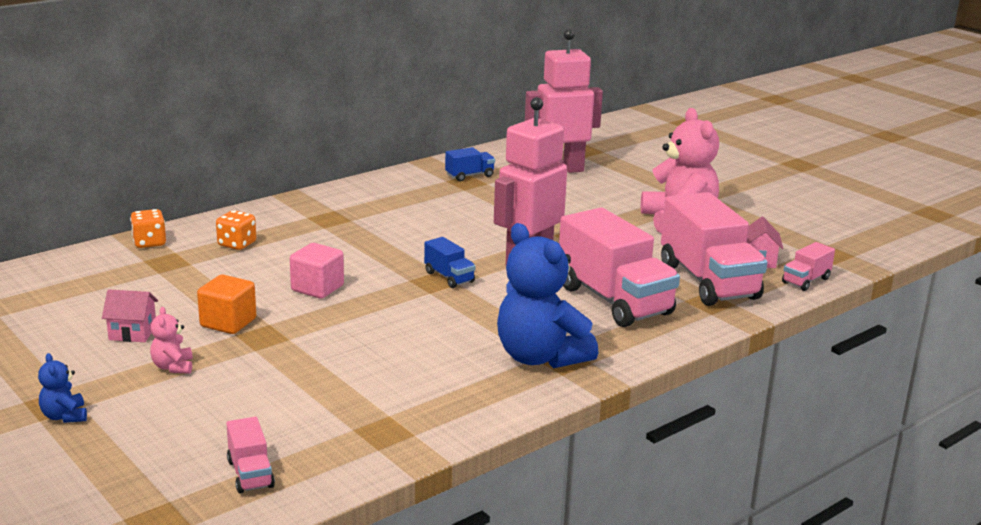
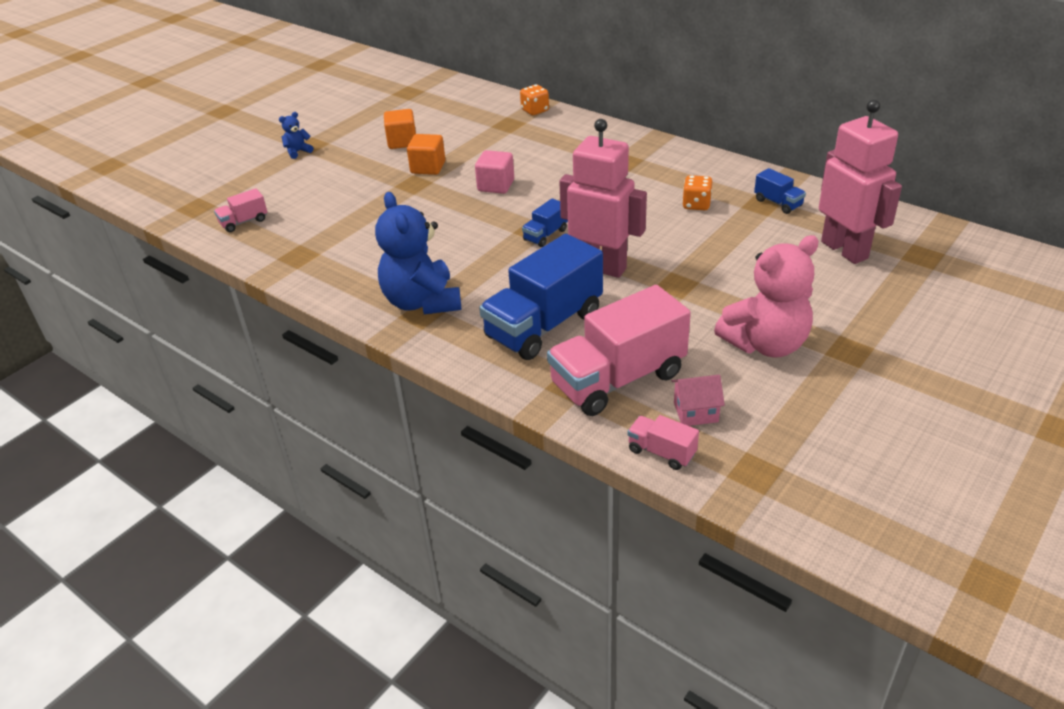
camera: 80 degrees right, 15 degrees up
(132, 333) = (402, 142): pink house -> orange cube
(173, 367) = (362, 166): pink teddy bear -> none
(237, 244) = (552, 139): orange dice -> orange dice (696, 205)
(540, 357) = (422, 302): blue teddy bear -> blue teddy bear turned 60 degrees counterclockwise
(614, 300) = (544, 325): pink truck -> blue truck

